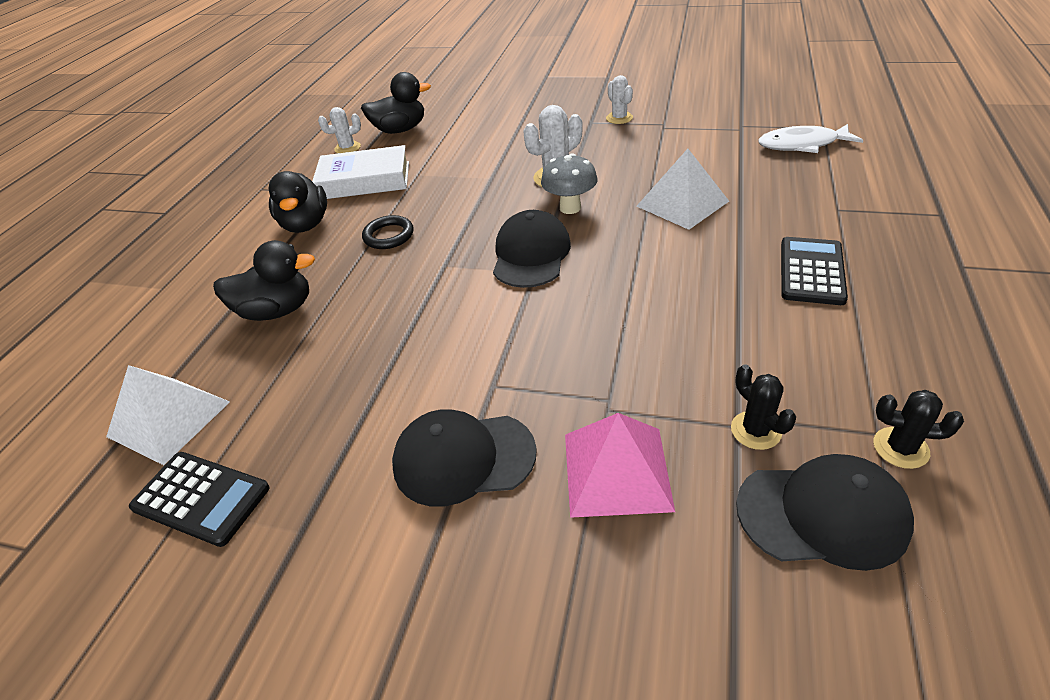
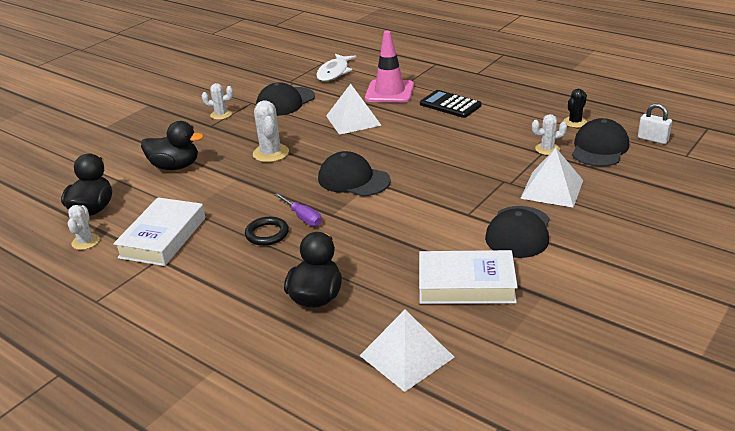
camera: 70 degrees left, 10 degrees down
(201, 498) = (495, 337): black calculator -> none
(306, 224) = (200, 275): black duck -> black duck (175, 166)
(317, 433) = (466, 284): none -> white book
(429, 247) = (303, 217): none -> purple screwdriver
(570, 208) = (315, 156): grey mushroom -> none
(617, 470) = (552, 189): pink pyramid -> white pyramid
(685, 142) = (285, 102): none -> black cap
(755, 430) = (547, 149): black cactus -> white cactus
(793, 204) = (389, 92): none -> pink traffic cone
(950, 616) = (652, 139): none -> white padlock

